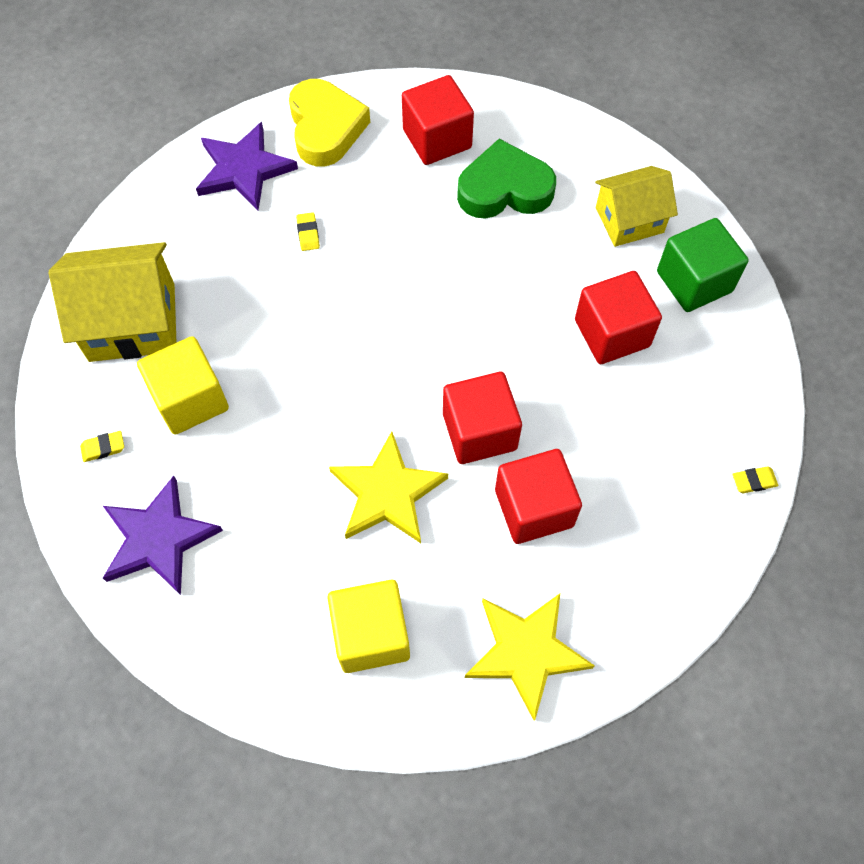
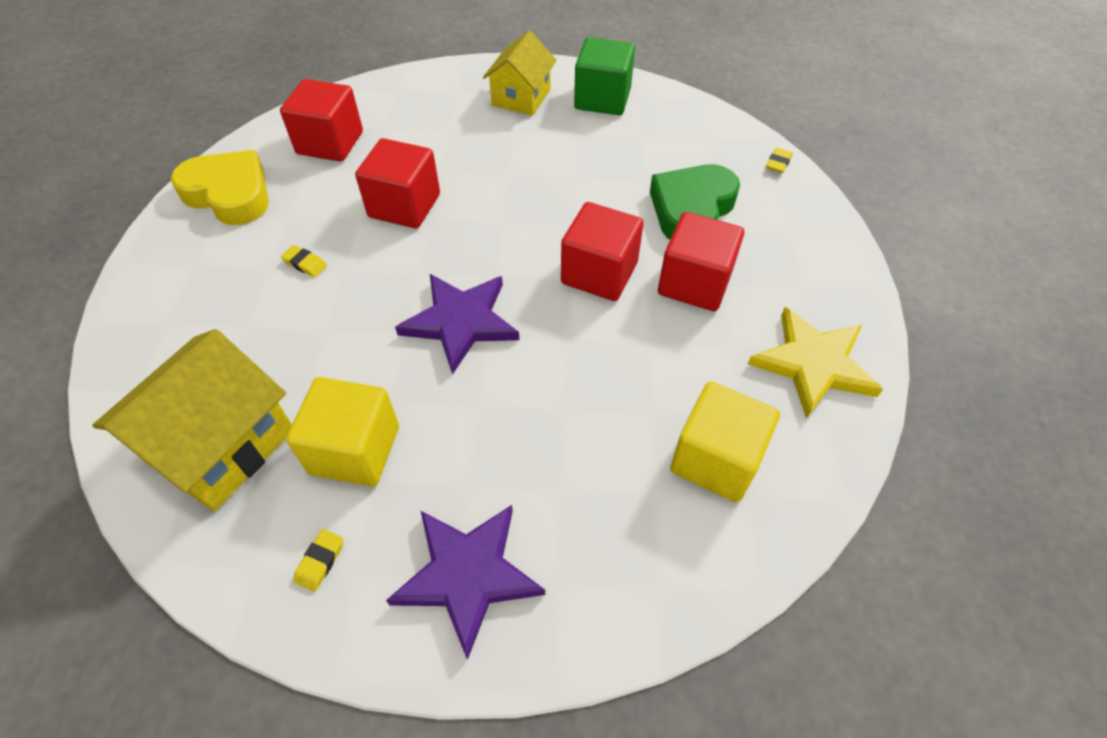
camera: 50 degrees left, 10 degrees down
(244, 169) = (190, 265): purple star -> purple star (461, 322)
(387, 493) = (595, 363): yellow star -> none
(504, 189) = (418, 136): green heart -> green heart (691, 210)
(612, 333) = (597, 157): red cube -> red cube (404, 206)

